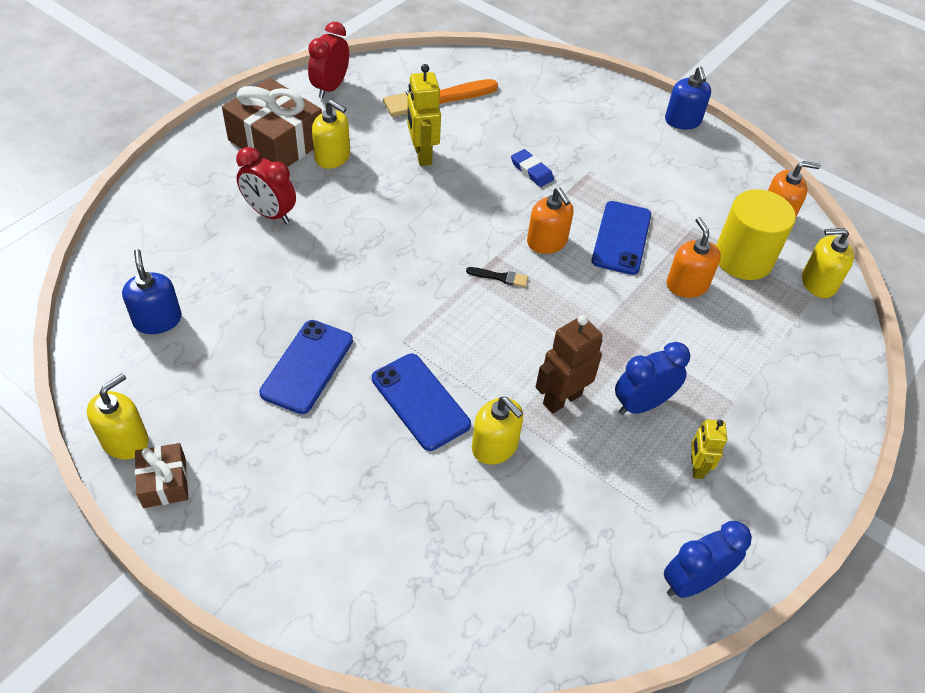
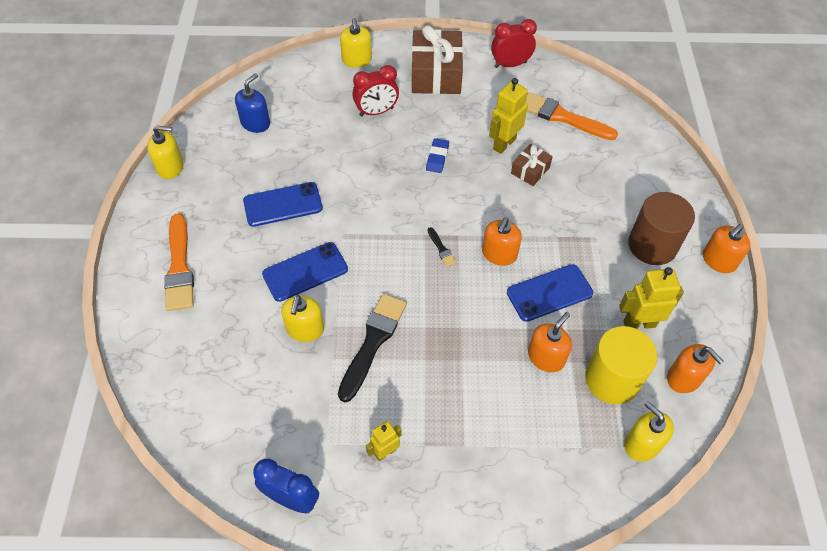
camera: 55 degrees right, 5 degrees up
(164, 482) = (159, 200): brown gift -> brown gift (530, 170)
(270, 214) = (376, 112): red clock -> red clock turned 105 degrees counterclockwise
(293, 517) = (179, 267): none -> orange brush
(332, 157) = (452, 106): yellow soap dispenser -> yellow soap dispenser (357, 60)
(420, 401) = (305, 272): blue phone -> blue phone turned 45 degrees clockwise
(531, 171) = (556, 206): blue eraser -> blue eraser (437, 157)
(562, 399) = (373, 342): brown robot -> black brush
(632, 145) = (652, 245): none -> brown cylinder
(642, 404) = (409, 390): blue clock -> none
(682, 121) = (718, 260): blue soap dispenser -> orange soap dispenser
(702, 205) = (639, 323): none -> yellow robot

